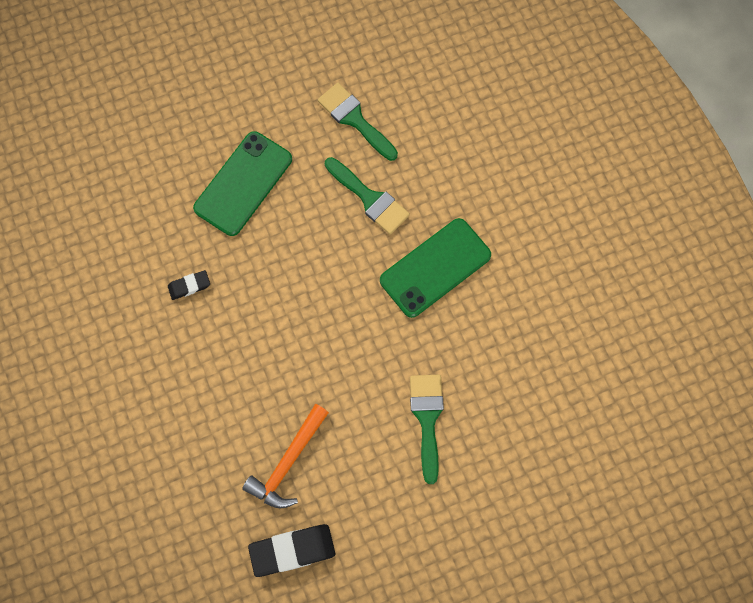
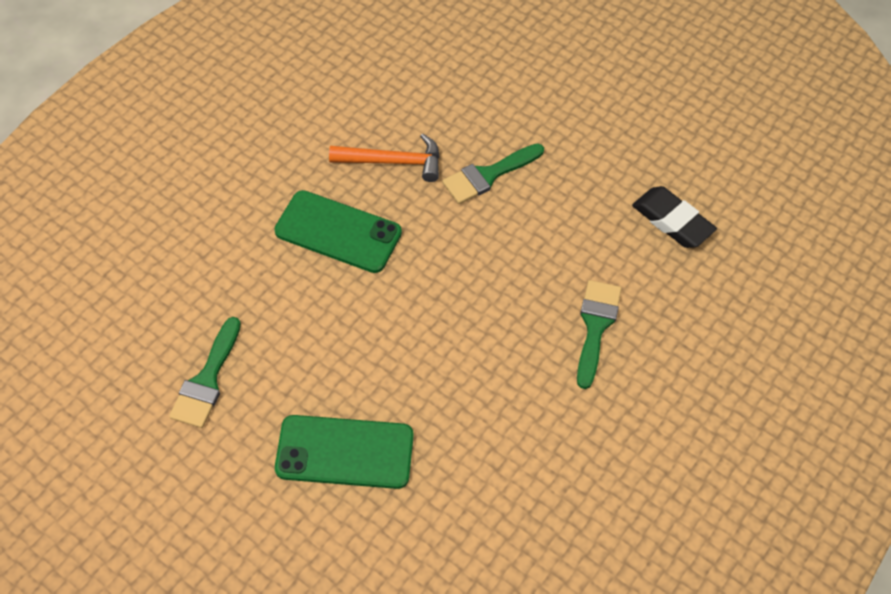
camera: 120 degrees left, 15 degrees down
(189, 286) = (492, 441): black eraser -> none
(288, 462) = (602, 262): orange hammer -> orange hammer (393, 162)
(370, 198) = (295, 321): green brush -> green brush (595, 326)

